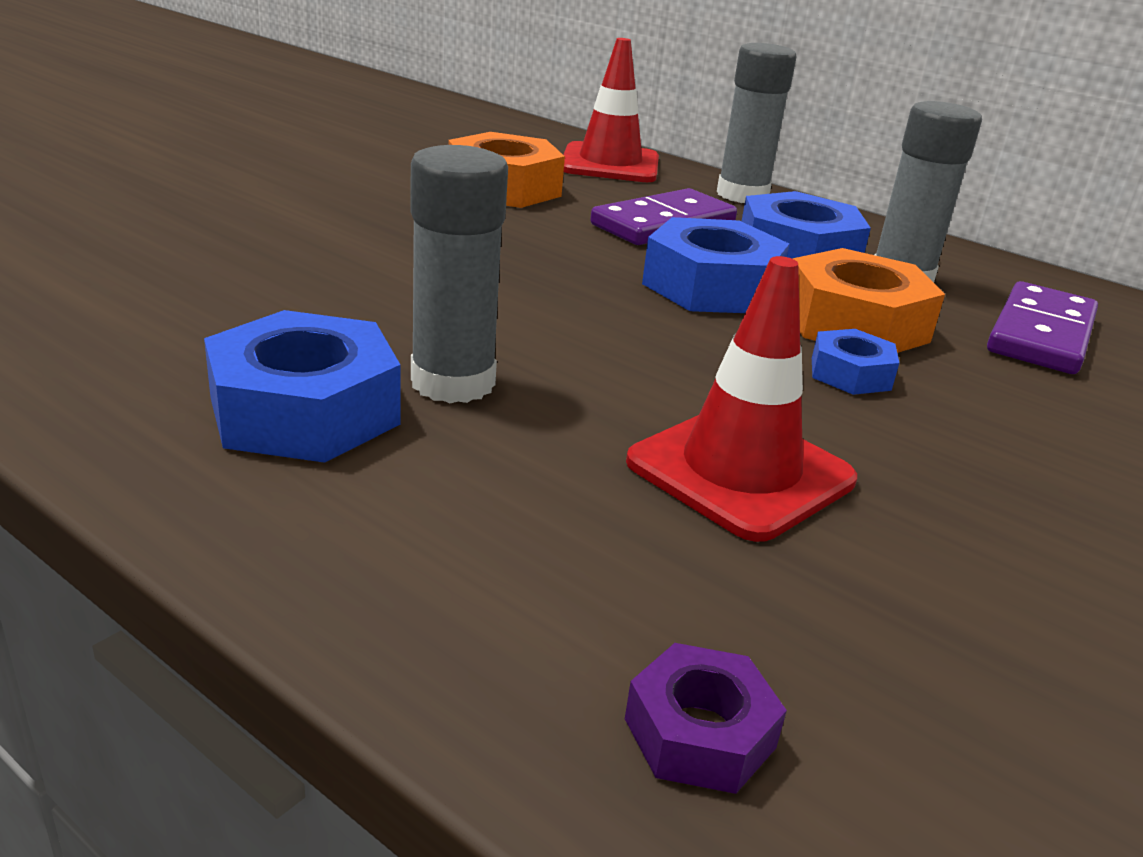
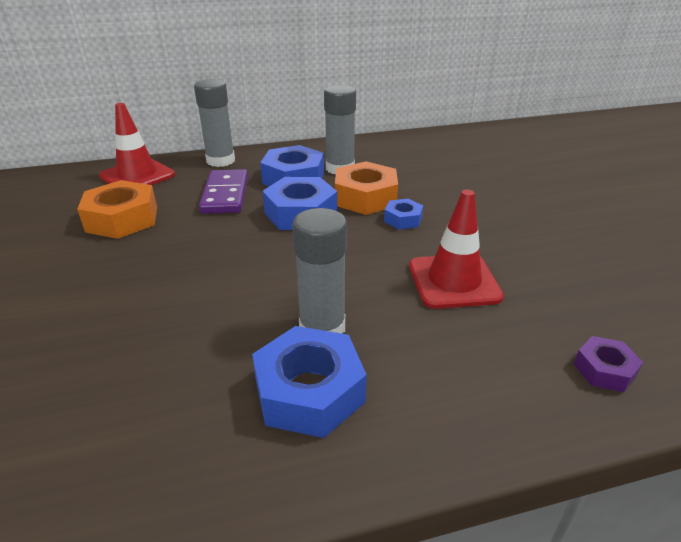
camera: 50 degrees left, 5 degrees up
(1041, 334) = (408, 166): purple domino -> none

